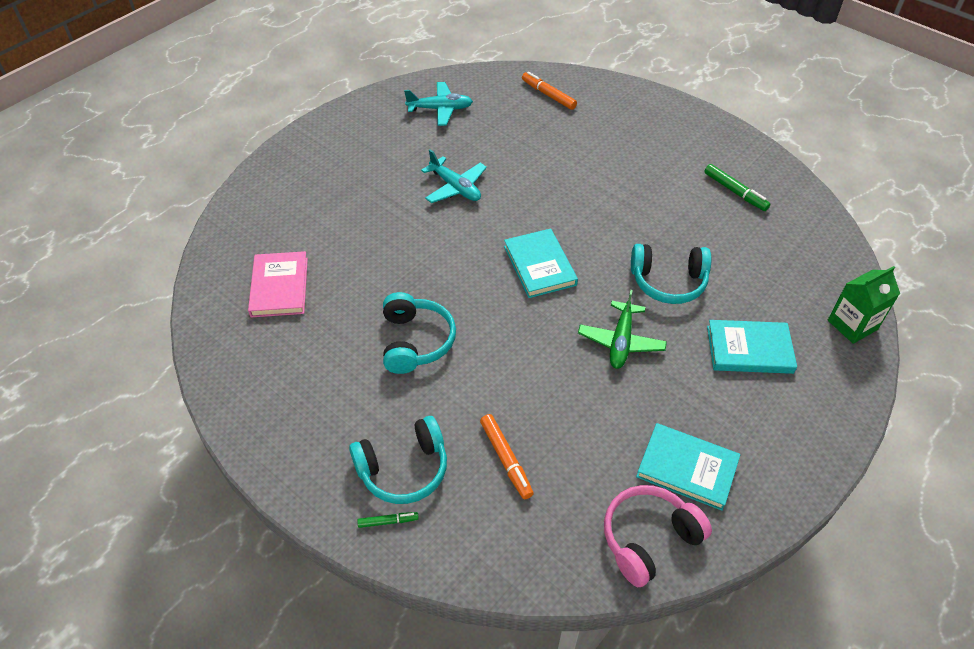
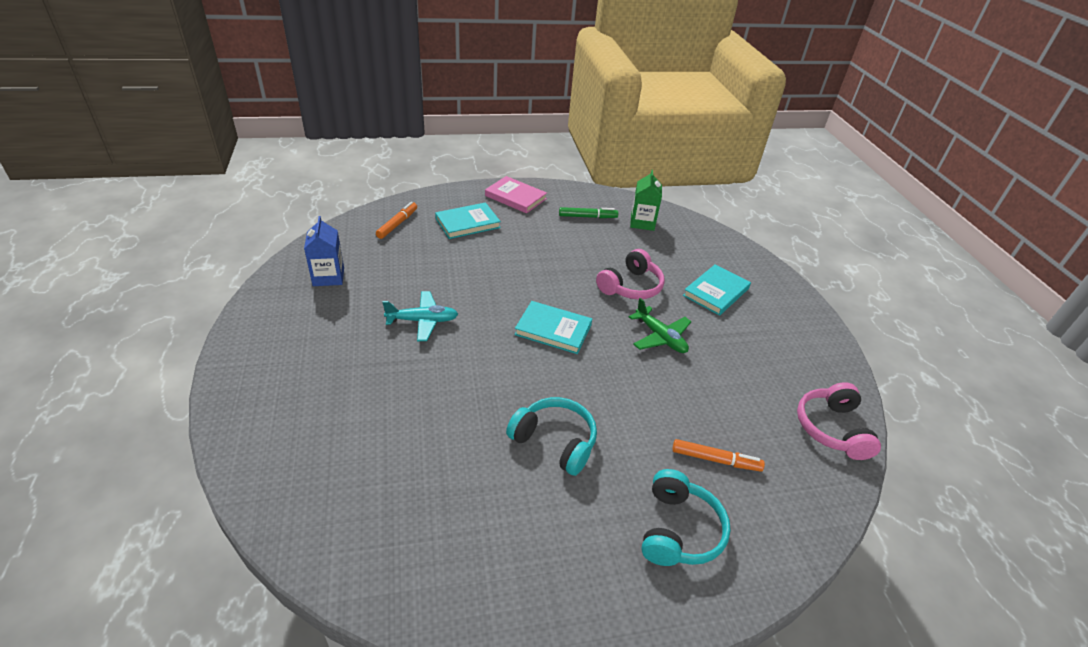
camera: 55 degrees left, 10 degrees down
(279, 287) = (391, 497): pink book -> pink book (515, 197)
(388, 521) = (724, 574): green marker -> none
(440, 109) = (328, 277): turquoise plane -> blue carton
(548, 95) = (397, 224): orange marker -> orange marker turned 120 degrees clockwise
(668, 282) = (631, 286): turquoise headphones -> pink headphones
(687, 468) = (787, 375): turquoise book -> turquoise book (467, 223)
(852, 325) = (731, 247): green carton -> green carton (642, 222)

